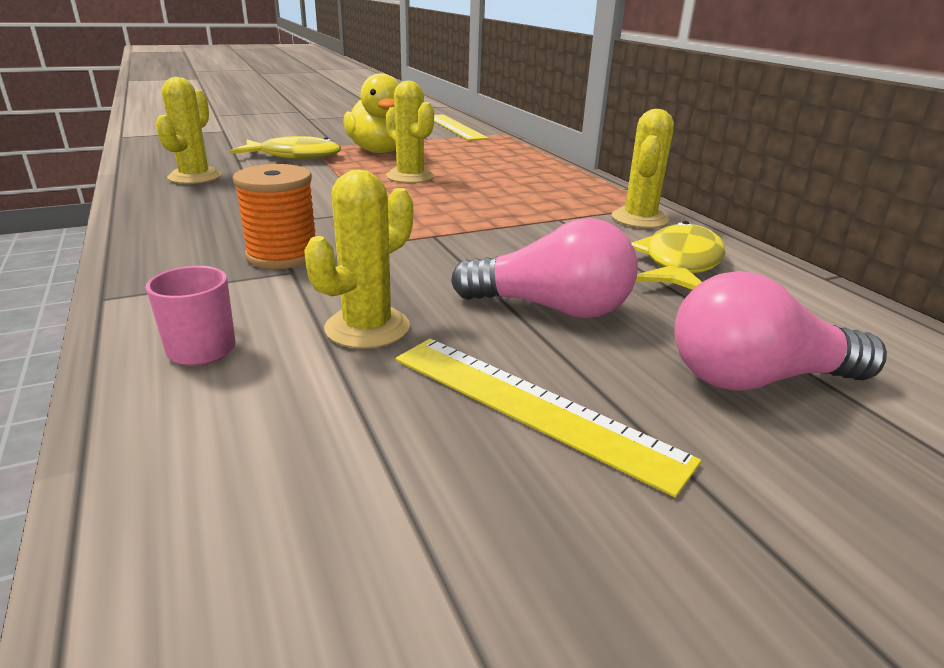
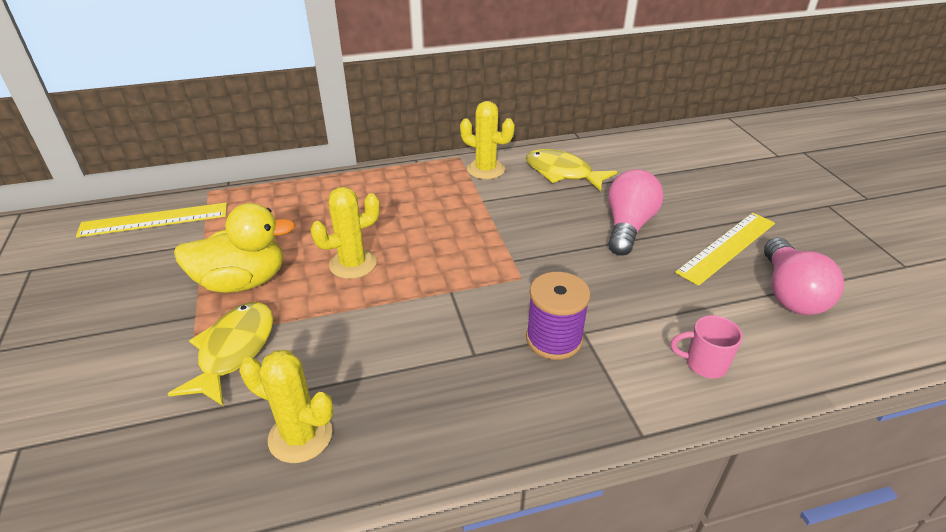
camera: 80 degrees left, 10 degrees up
(282, 255) = (554, 339): orange spool -> purple spool
(367, 328) = (664, 295): yellow cactus -> none
(756, 379) = (687, 185): pink light bulb -> pink light bulb (790, 293)

